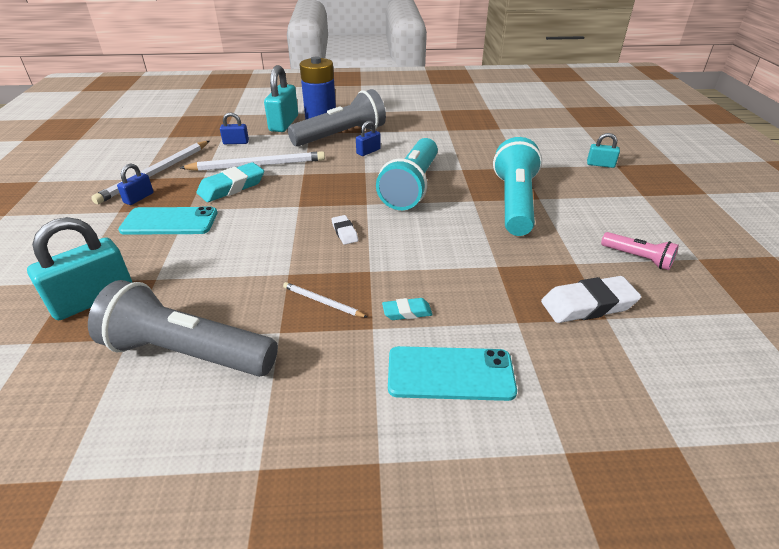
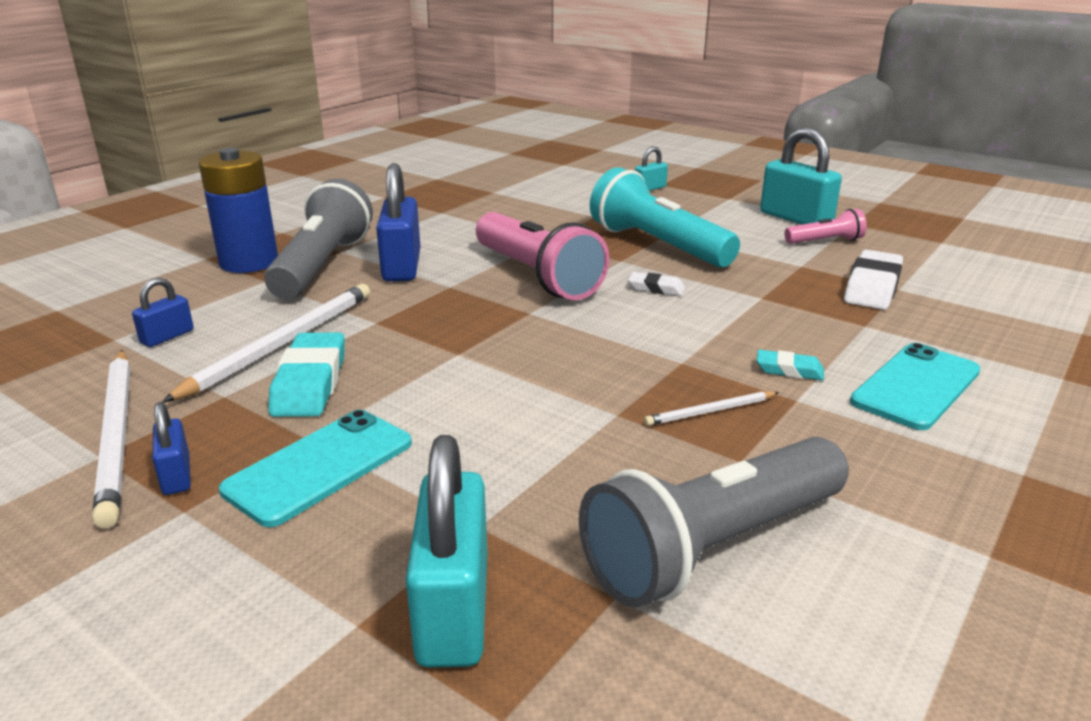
camera: 50 degrees left, 10 degrees down
(284, 123) = (192, 286): turquoise padlock -> turquoise padlock (795, 219)
(344, 232) = (576, 347): white eraser -> white eraser (656, 288)
(368, 151) = (402, 266): blue padlock -> blue padlock, size x1.95
(407, 312) = (789, 370): turquoise eraser -> turquoise eraser turned 75 degrees clockwise
(411, 187) = (536, 276): turquoise flashlight -> pink flashlight

